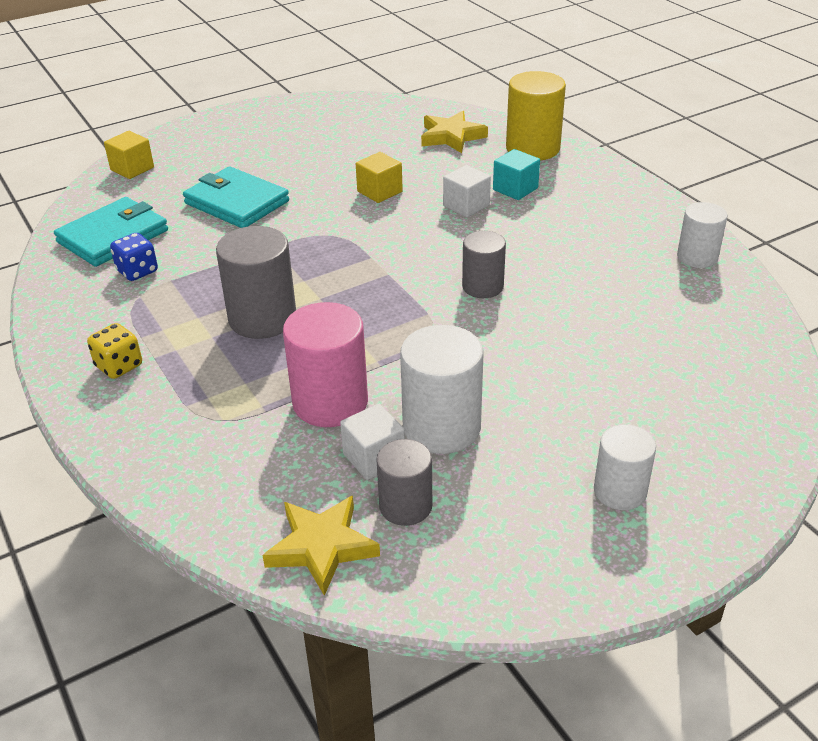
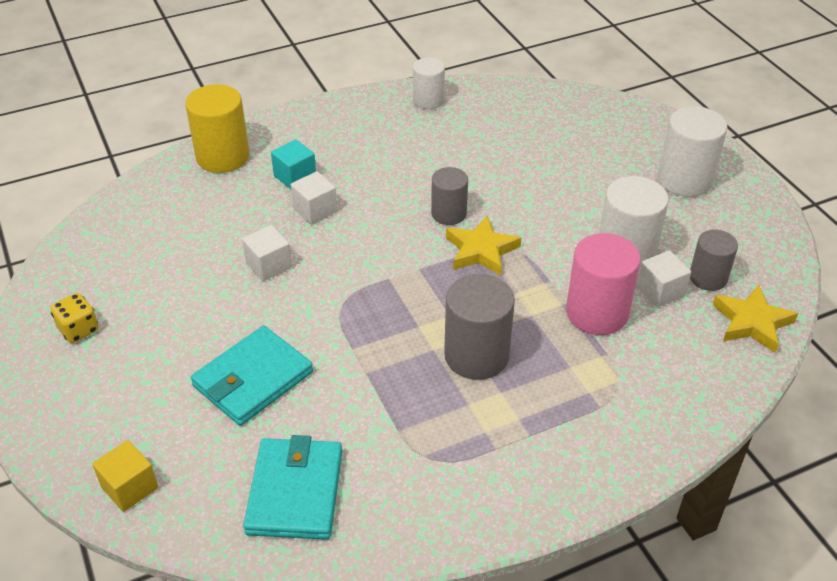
camera: 85 degrees left, 5 degrees up
(113, 236) = (295, 491): turquoise wallet -> turquoise wallet turned 45 degrees clockwise
(119, 366) = (541, 462): yellow dice -> yellow dice (78, 330)
(137, 271) = (375, 461): blue dice -> none
(379, 191) = (269, 265): yellow cube -> white cube
(451, 136) = (173, 206): yellow star -> yellow star (481, 250)
(620, 491) = (685, 180): white cylinder -> white cylinder, size x1.59

